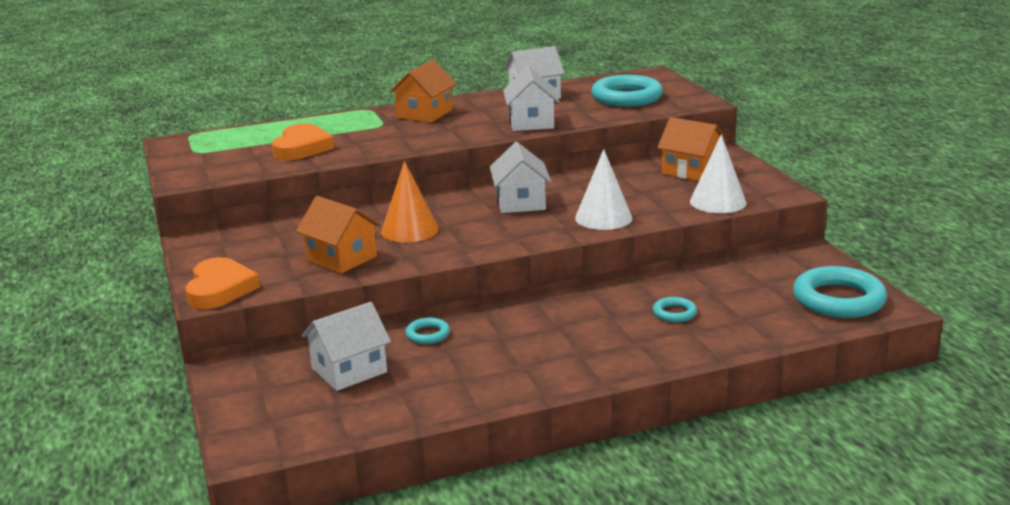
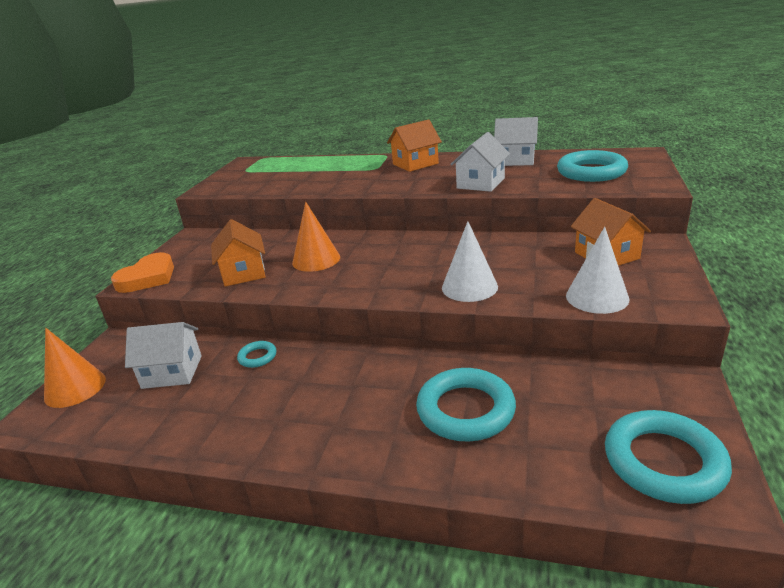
camera: 35 degrees right, 5 degrees up
(251, 414) = (75, 388): none -> orange cone
(302, 148) = (302, 178): orange heart -> none
(520, 202) = (423, 254): white house -> none
(674, 313) = (465, 410): turquoise ring -> turquoise ring, size x2.09

